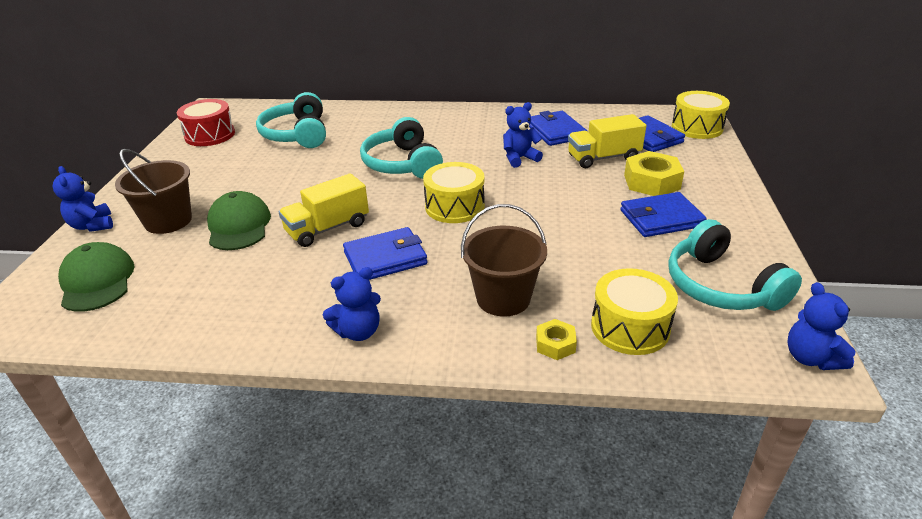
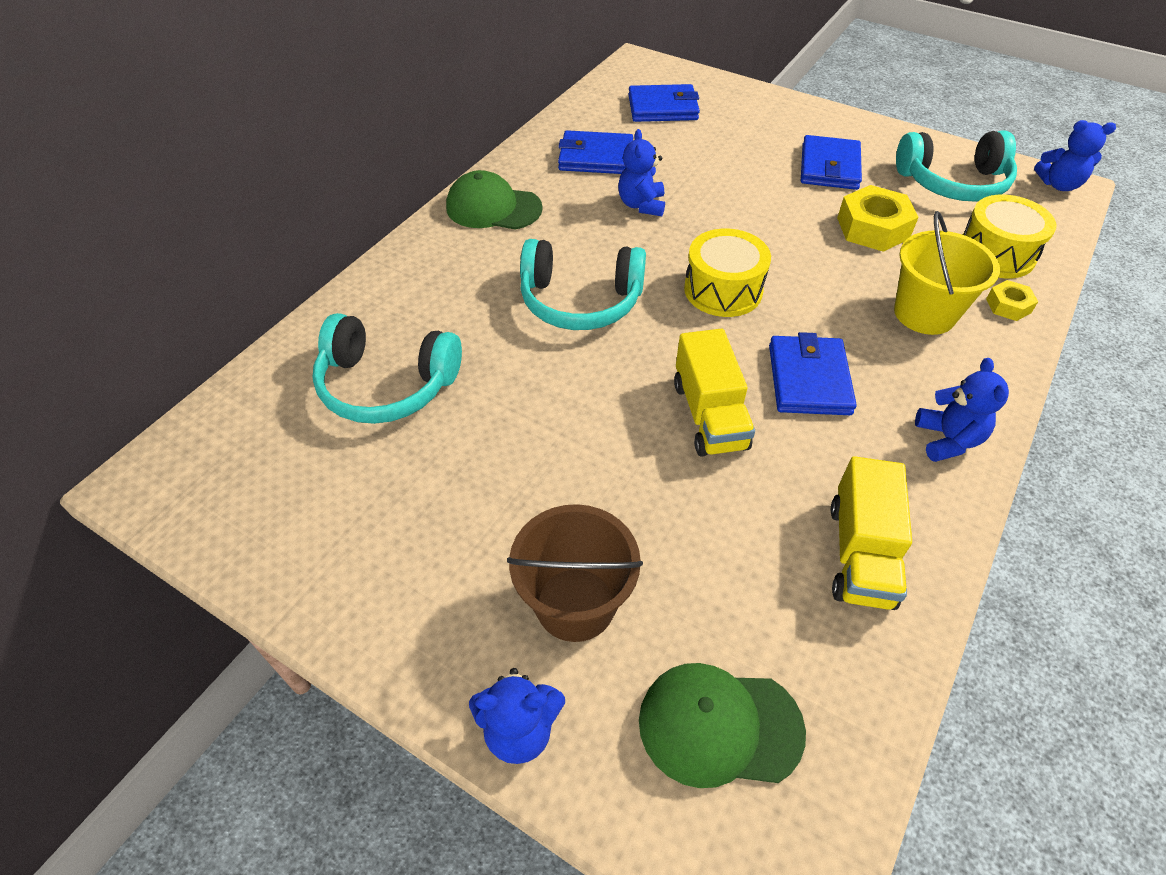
camera: 65 degrees left, 15 degrees up
(210, 135) = (277, 502): red drum -> none
(239, 226) = (646, 511): green cap -> green cap (493, 208)
(503, 298) = (924, 313): brown bucket -> yellow bucket
(603, 158) = (685, 151): yellow truck -> yellow truck (860, 554)
(651, 182) = (757, 144): yellow nut -> yellow nut (872, 228)
(697, 127) = (665, 74): yellow drum -> none

